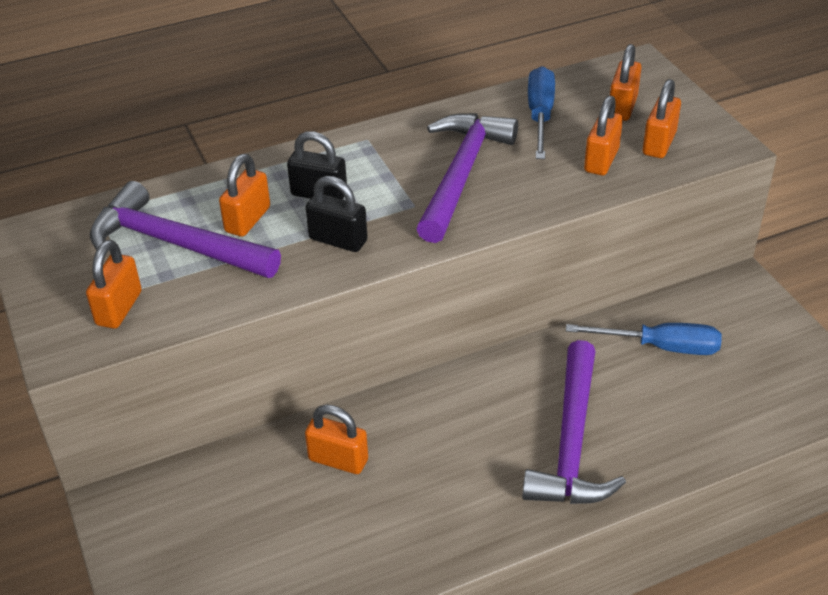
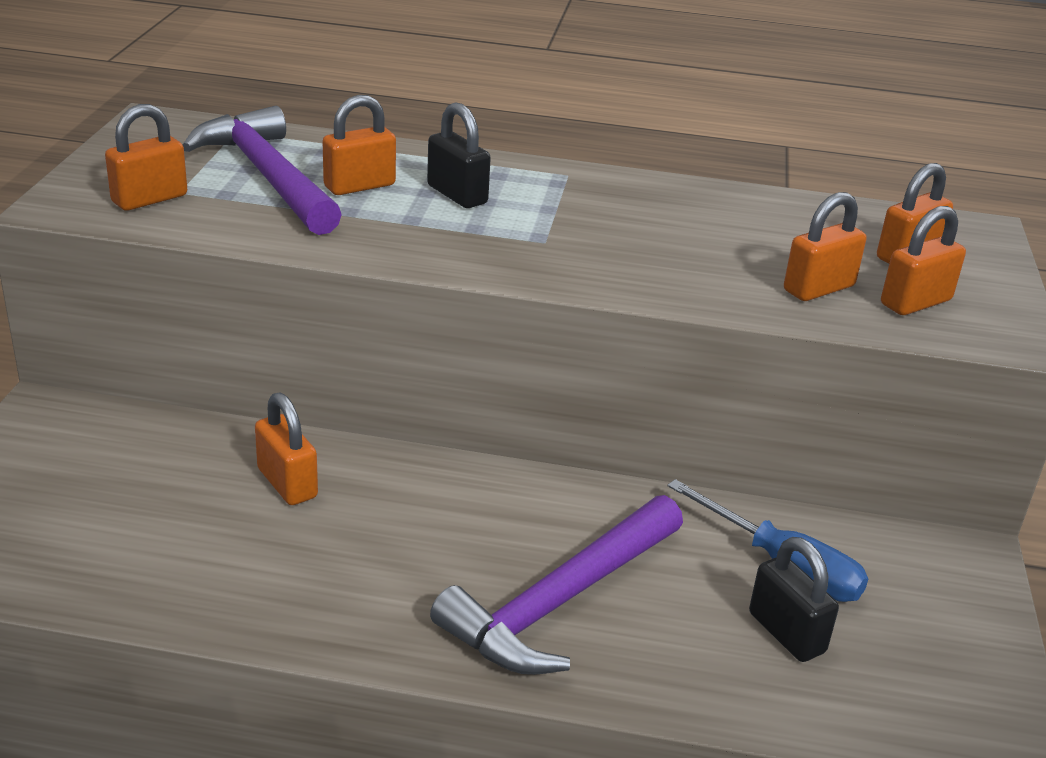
camera: 30 degrees right, 10 degrees down
(338, 240) = (425, 235): black padlock -> black padlock (786, 633)
(462, 174) = (632, 237): purple hammer -> none
(540, 115) = (792, 226): blue screwdriver -> none

